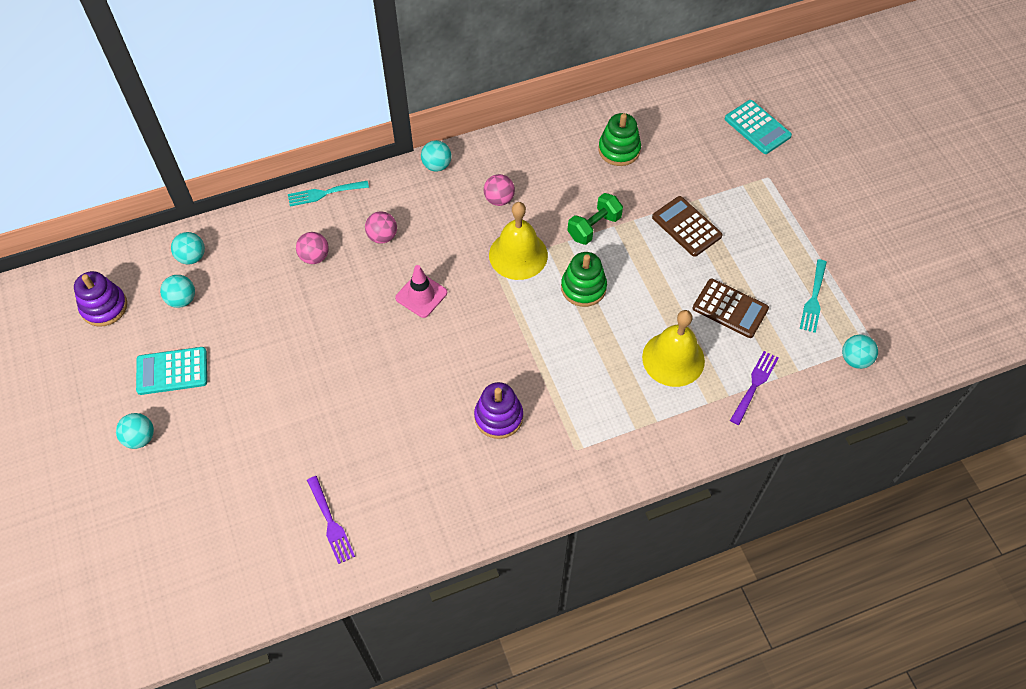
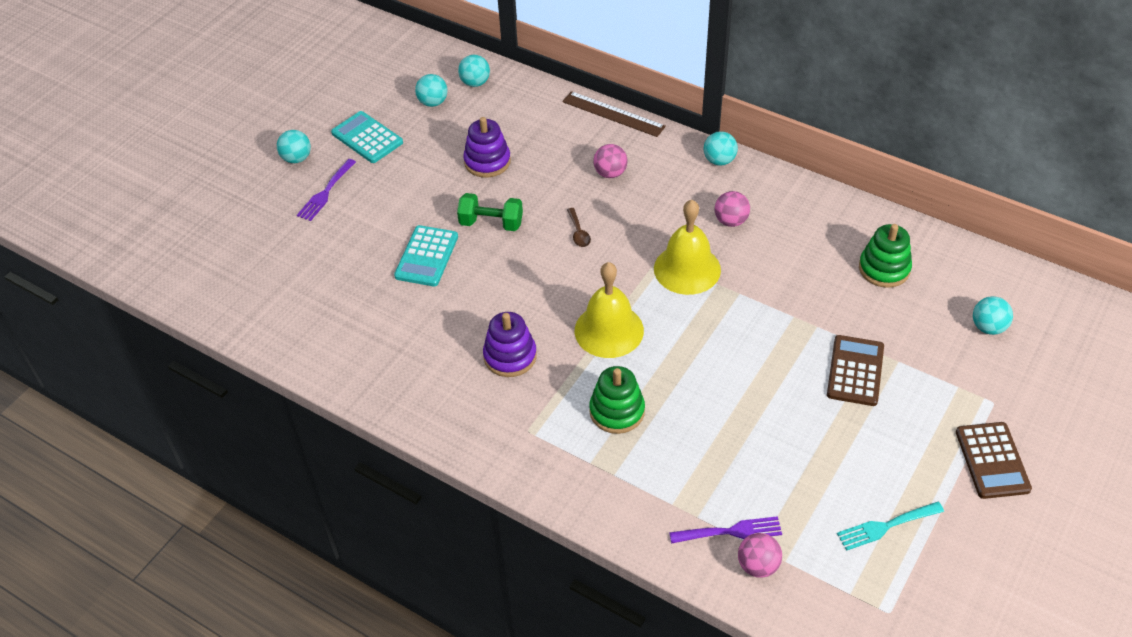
camera: 55 degrees right, 10 degrees down
(104, 307) = (386, 68): purple stacking toy -> purple stacking toy (487, 161)
(314, 257) = (547, 147): pink ball -> pink ball (758, 565)
(324, 193) = (613, 114): turquoise fork -> brown ruler
(331, 523) = (317, 310): purple fork -> purple fork (326, 192)
(421, 295) = (578, 232): pink traffic cone -> brown spoon
(583, 288) = (701, 335): green stacking toy -> green stacking toy (617, 411)
(594, 227) = (775, 303): green dumbbell -> green dumbbell (491, 223)
(673, 359) = (694, 448): yellow bell -> yellow bell (609, 330)
(730, 309) = (798, 461): brown calculator -> brown calculator (992, 460)
(757, 127) = (1044, 358): turquoise calculator -> turquoise calculator (426, 256)
(855, 359) = (850, 606): turquoise ball -> turquoise ball (988, 327)

